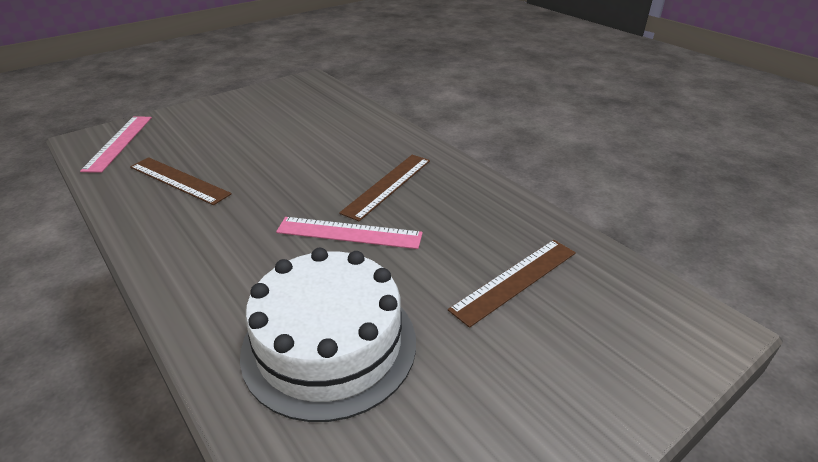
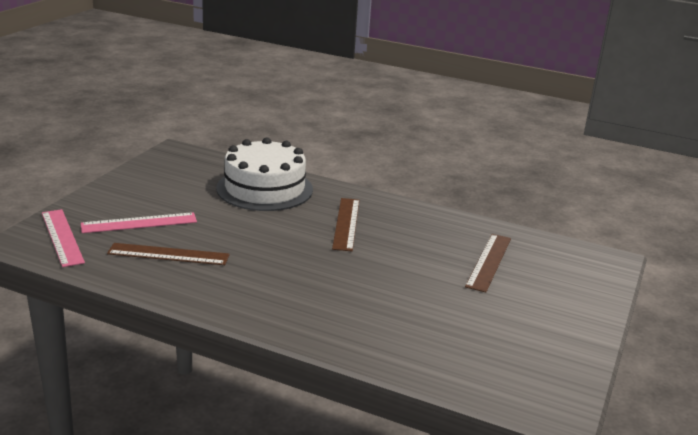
camera: 30 degrees left, 10 degrees down
(329, 344) = (413, 322): white cake -> white cake (264, 188)
(349, 233) = (354, 260): pink ruler -> pink ruler (139, 223)

